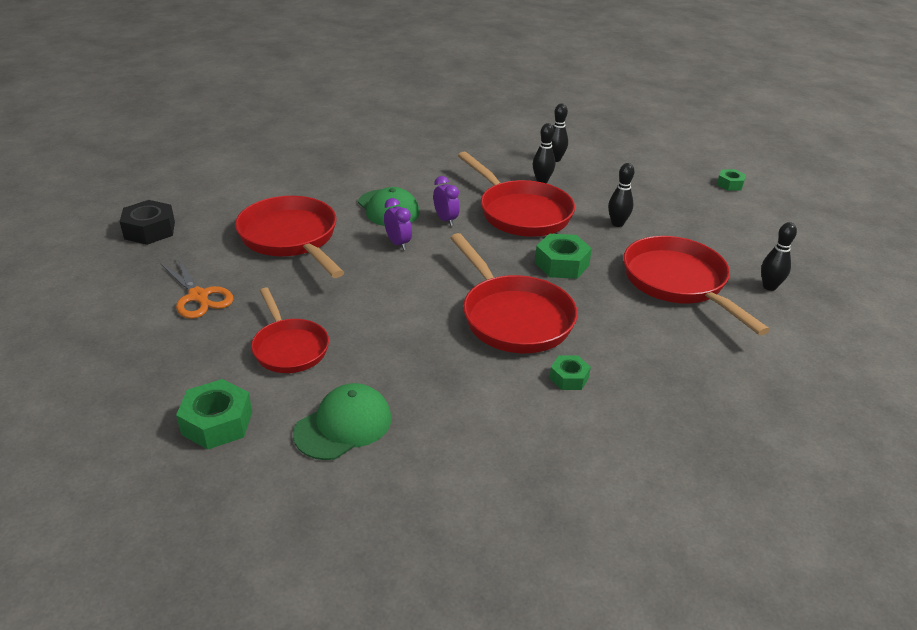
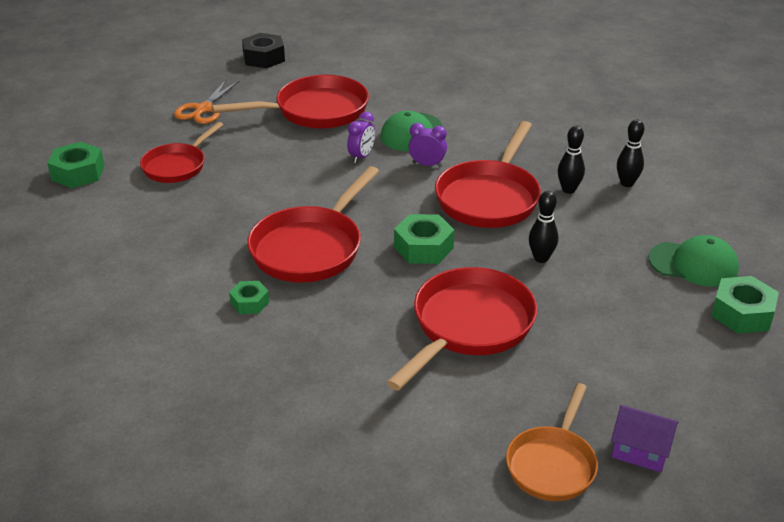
camera: 60 degrees right, 0 degrees up
(291, 238) = (315, 111): red pan -> red pan turned 45 degrees clockwise
(343, 425) = (110, 220): green cap -> green cap (693, 264)
(445, 220) = (427, 165): purple clock -> purple clock turned 105 degrees counterclockwise
(730, 184) = (742, 313): green nut -> green nut, size x1.65
(769, 286) = (532, 392): black bowling pin -> none
(847, 271) = (640, 451): none -> purple house
(848, 308) = (552, 464): none -> orange pan

